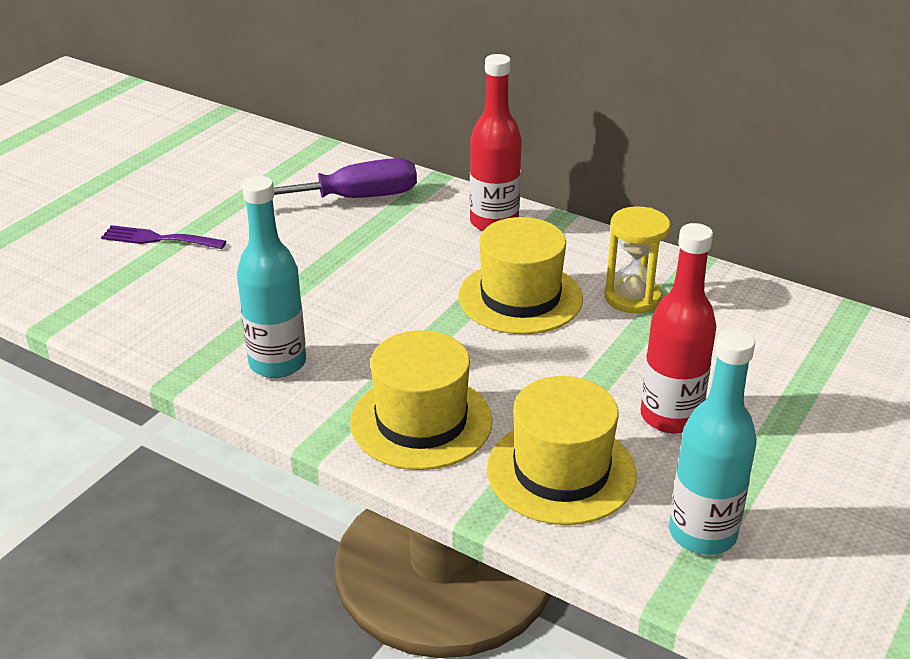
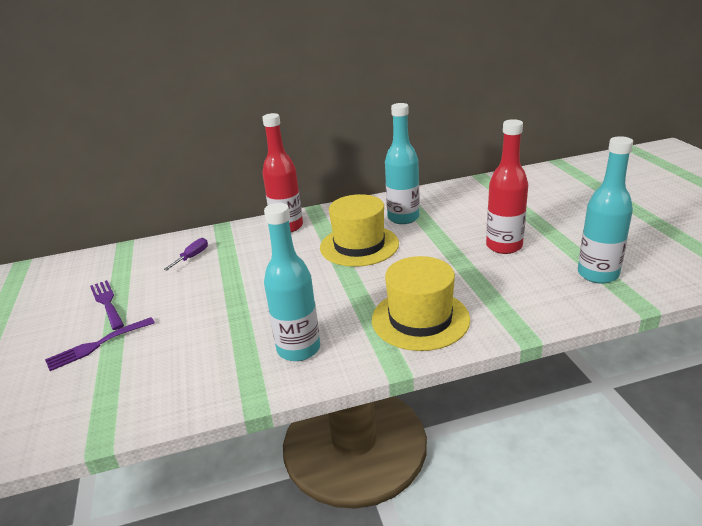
camera: 45 degrees left, 5 degrees down
(222, 201) = (107, 302): none -> purple fork
(354, 198) = (192, 257): purple screwdriver -> purple screwdriver, size x0.48
(561, 471) = (512, 293): yellow hat -> none
(632, 297) = (403, 218): yellow hourglass -> turquoise bottle

